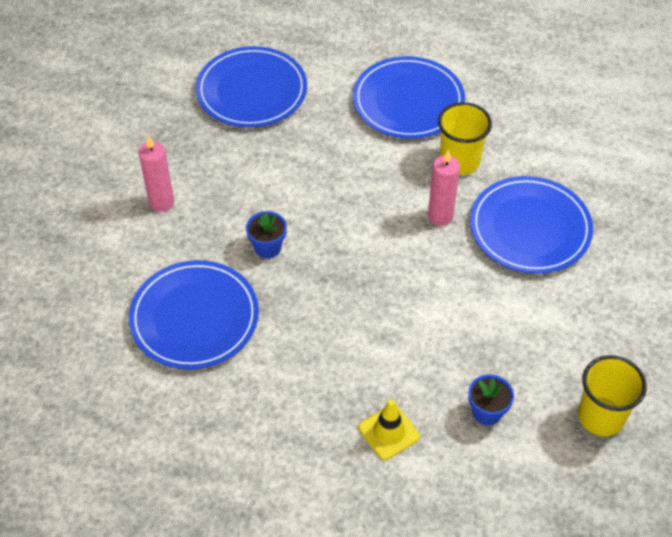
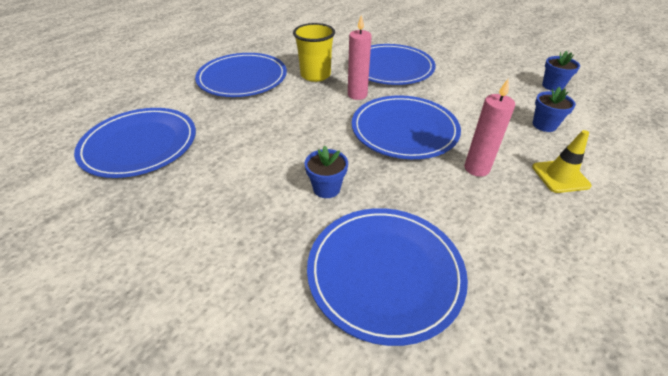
camera: 65 degrees left, 10 degrees down
(161, 202) = (206, 252): pink candle -> pink candle (476, 168)
(394, 280) = (404, 130): none -> blue plate
(601, 416) = (552, 86): yellow cup -> blue flower pot

